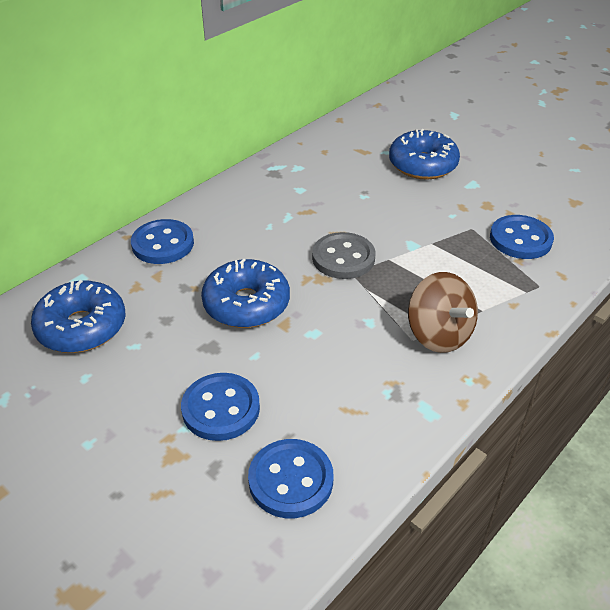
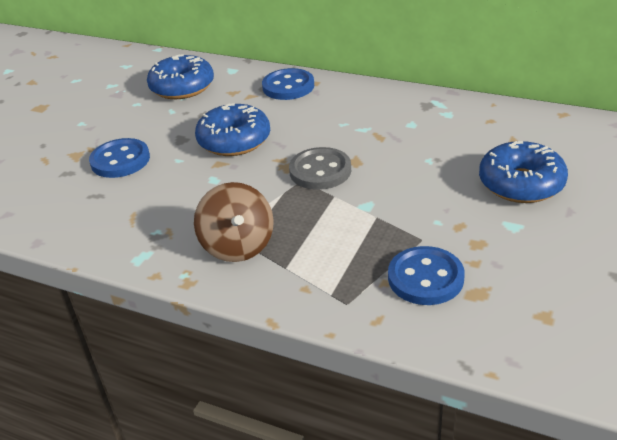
camera: 75 degrees right, 5 degrees down
(291, 480) = (60, 206): blue button -> none
(438, 334) = (238, 246): brown spinning top -> brown spinning top turned 60 degrees counterclockwise

